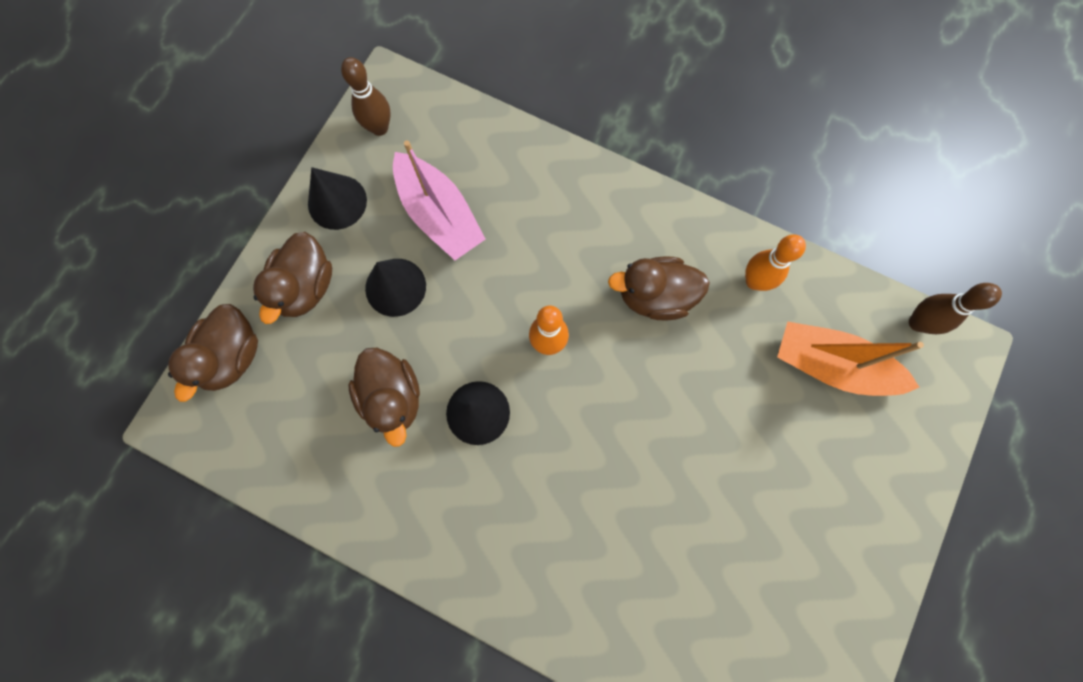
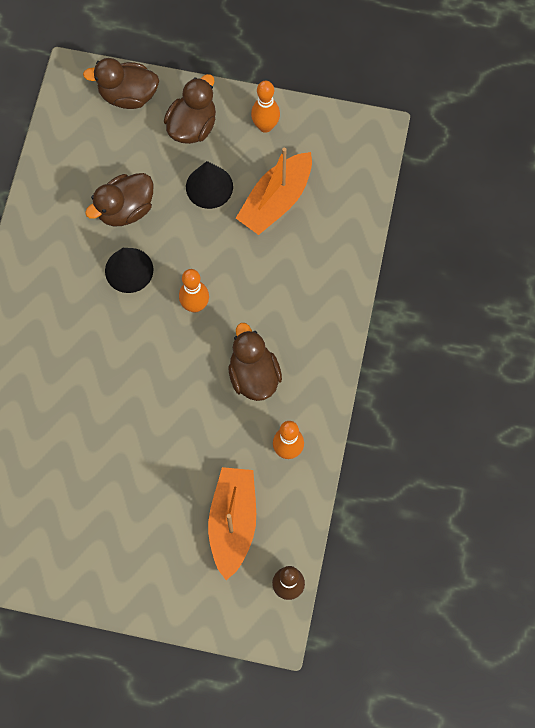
camera: 75 degrees right, 5 degrees down
(306, 287) = (192, 126): brown duck -> brown duck turned 120 degrees clockwise
(337, 202) = (265, 126): black cone -> orange bowling pin
(379, 128) = (336, 137): brown bowling pin -> none
(439, 214) = (276, 200): pink boat -> orange boat

